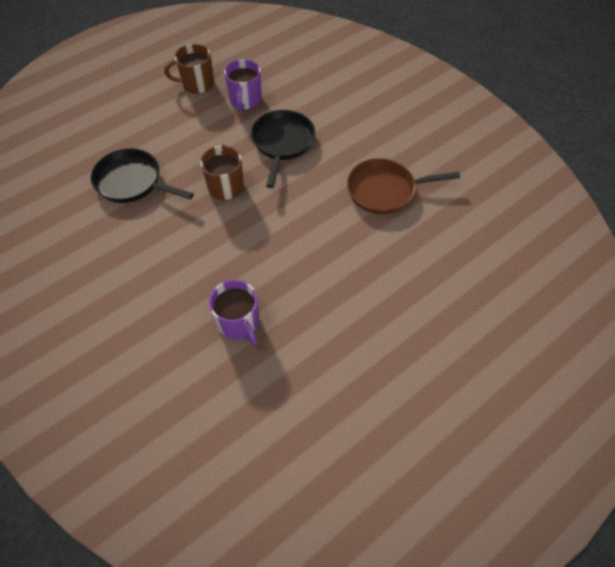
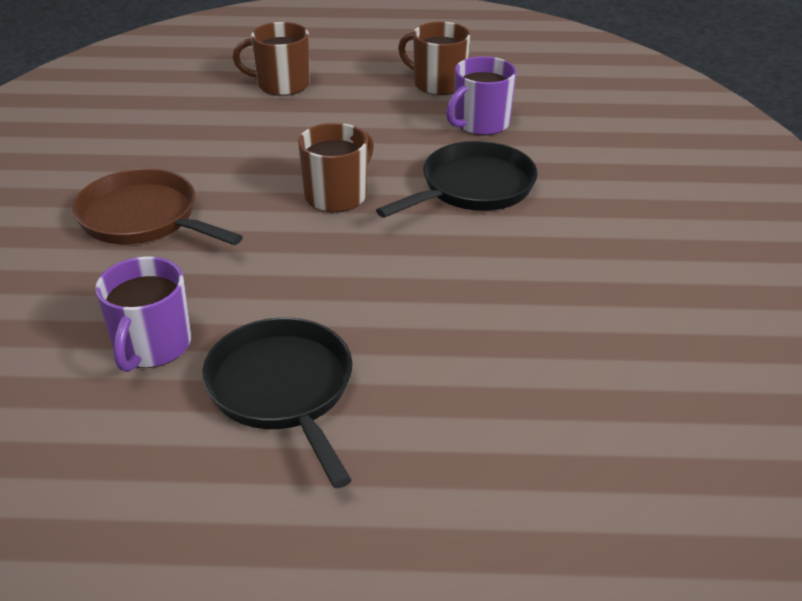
camera: 40 degrees right, 20 degrees down
(113, 129) = (281, 85): none -> brown mug
(132, 182) = (234, 139): black pan -> black pan (283, 390)
(385, 190) = (562, 314): brown pan -> brown pan (144, 218)

